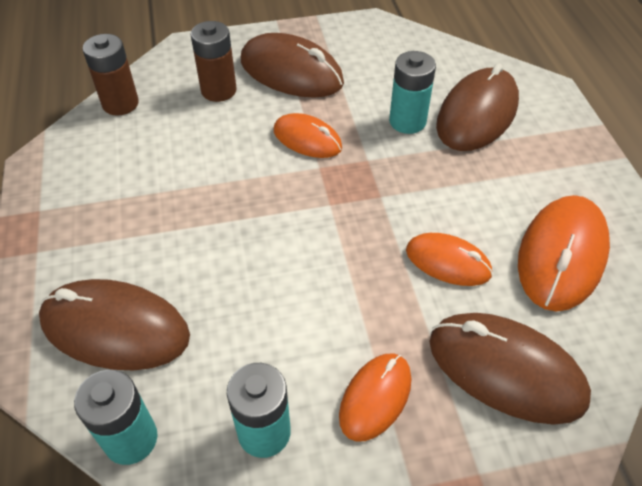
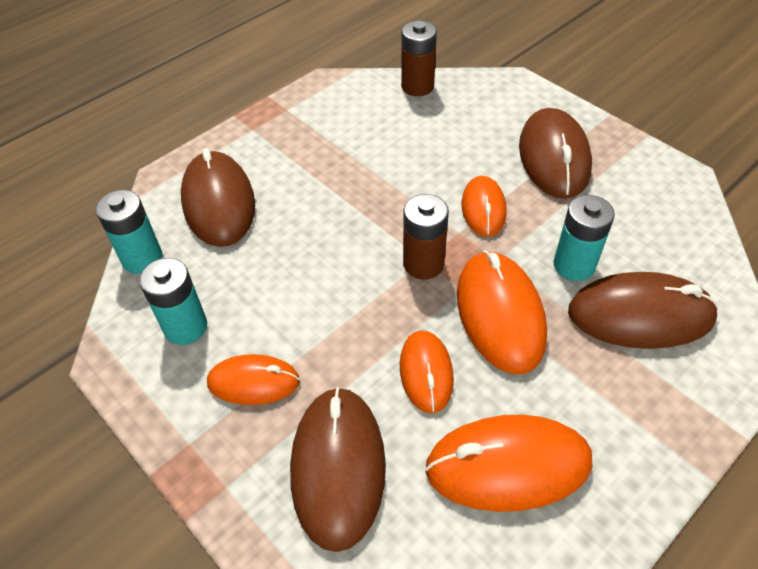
camera: 60 degrees right, 0 degrees up
(218, 90) = (485, 128): brown battery -> brown battery (423, 264)
(422, 187) = (500, 314): none -> orange mouse

